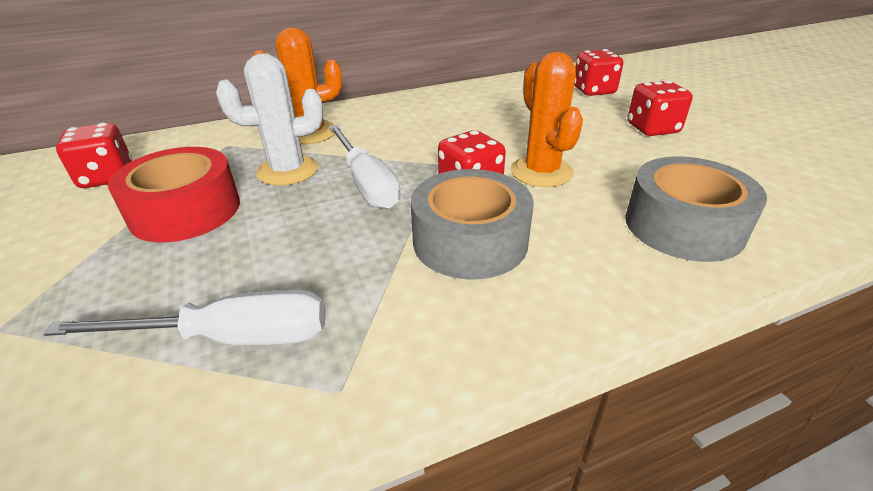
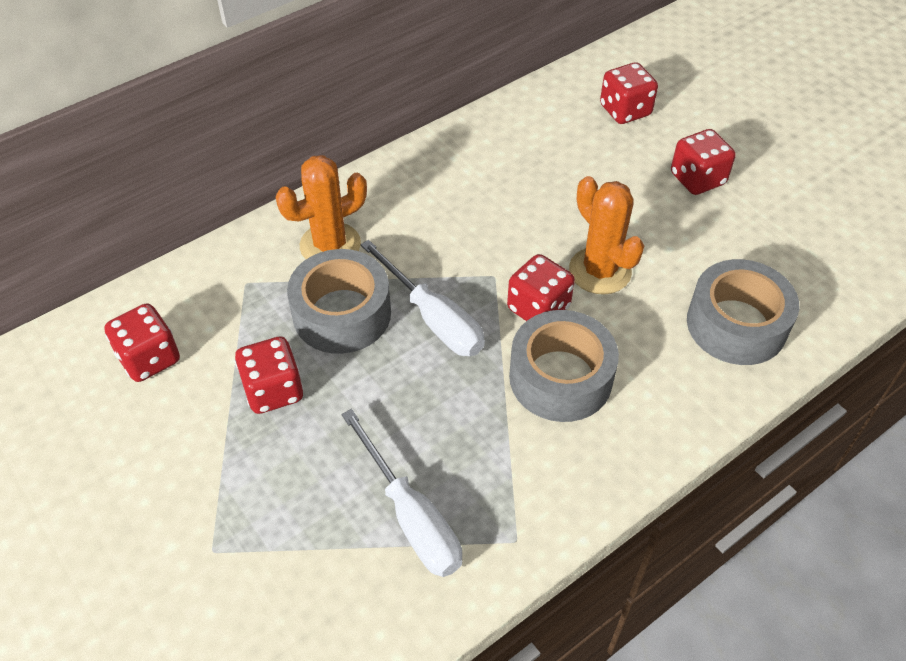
camera: 15 degrees left, 15 degrees up
(185, 211) = (273, 390): red tape -> red dice
(231, 338) = (411, 516): white screwdriver -> white screwdriver turned 75 degrees clockwise
(288, 171) = (342, 314): white cactus -> grey tape

